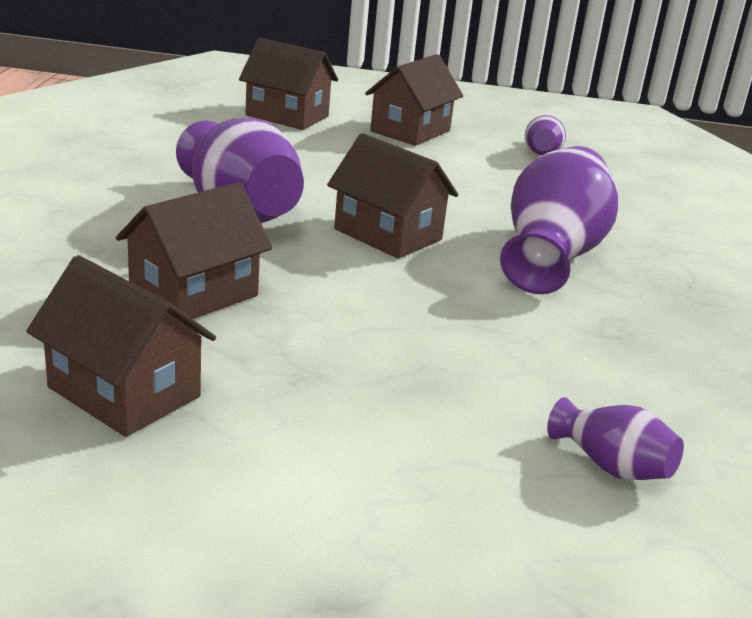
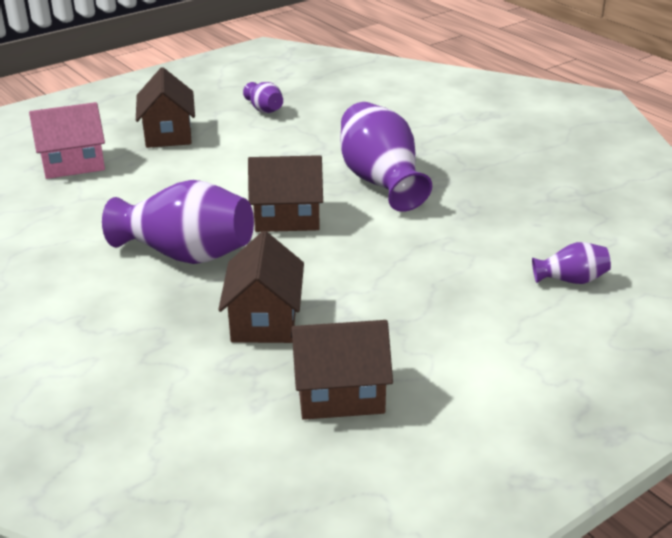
camera: 40 degrees left, 5 degrees up
(287, 116) = (73, 164): brown house -> pink house

